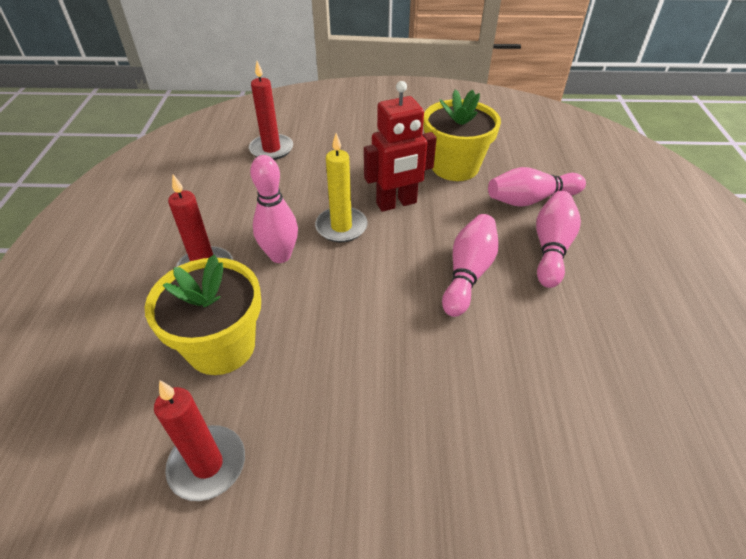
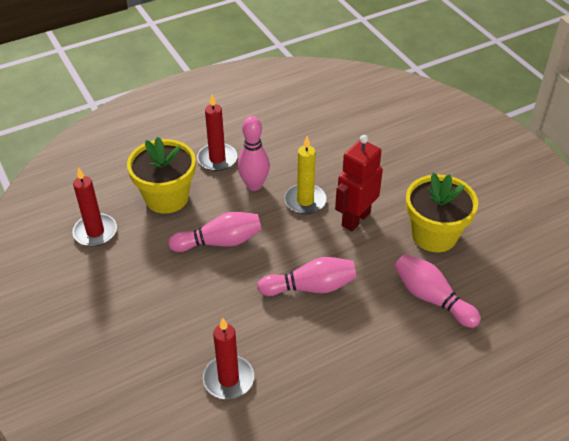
camera: 60 degrees right, 0 degrees up
(271, 149) = (359, 124): red candle -> red candle (228, 379)
(396, 203) = (355, 219): red robot -> red robot turned 90 degrees clockwise
(551, 248) = (378, 328): pink bowling pin -> pink bowling pin (219, 242)

